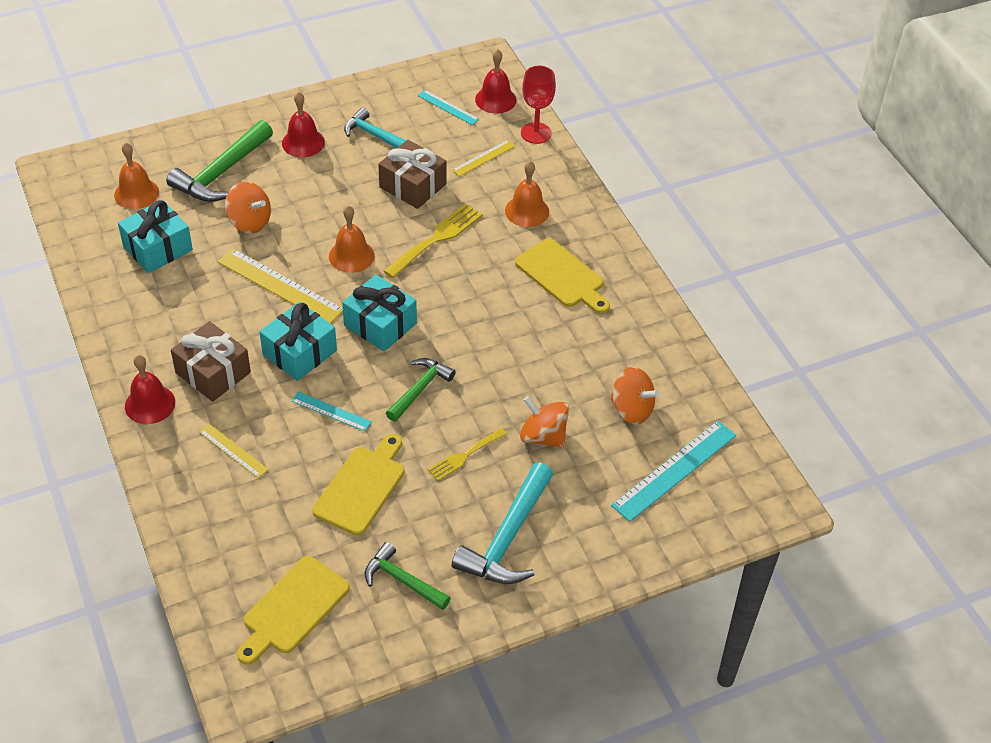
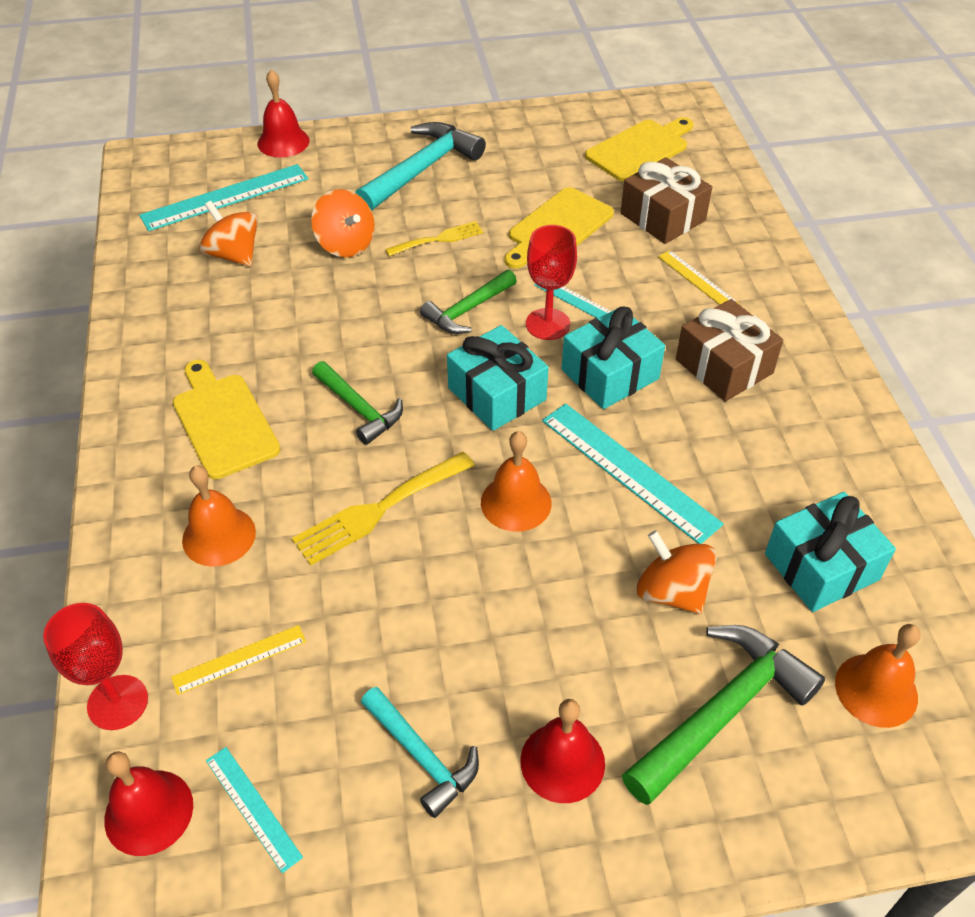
camera: 165 degrees left, 0 degrees up
(150, 404) = (801, 341): red bell -> red bell (283, 142)
(280, 286) = (628, 471): yellow ruler -> turquoise ruler
(353, 387) = (548, 324): none -> red goblet
(402, 580) = (533, 154): green hammer -> green hammer (359, 409)
(412, 186) = (384, 619): brown gift -> brown gift (662, 217)

